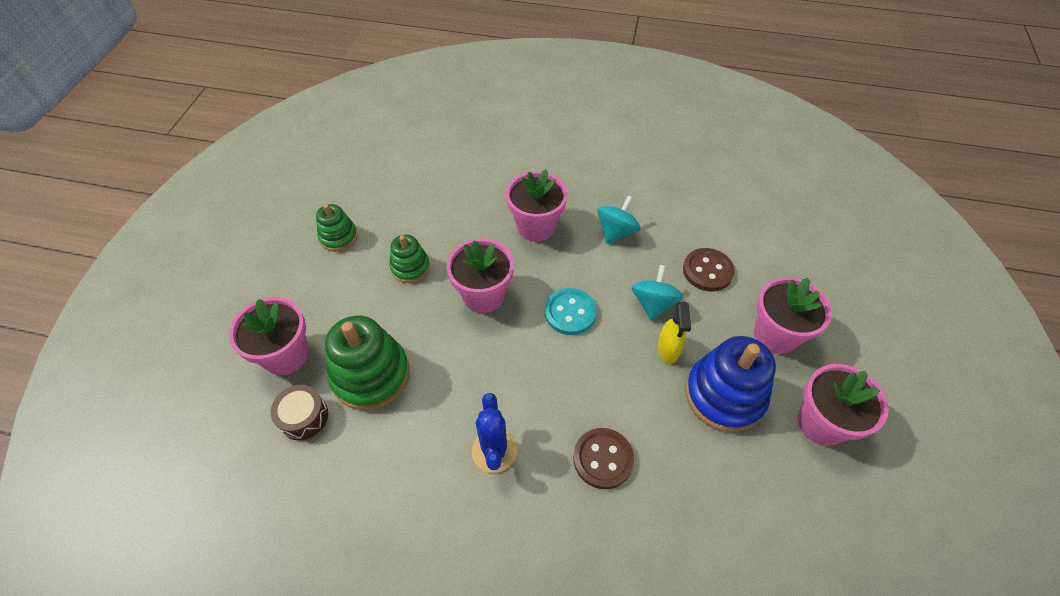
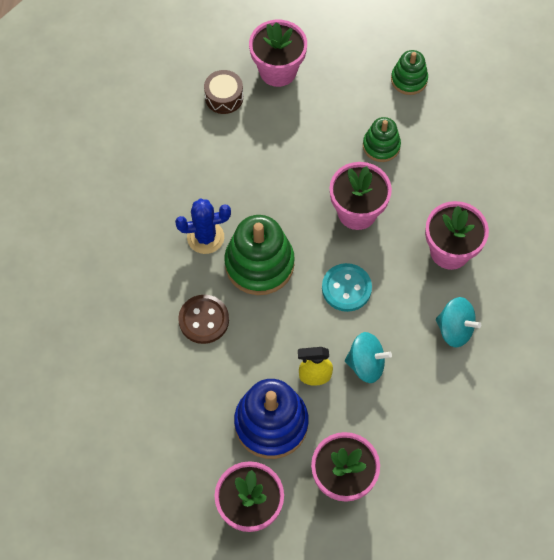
camera: 85 degrees right, 10 degrees up
(371, 375) = (265, 136): green stacking toy -> green stacking toy (259, 264)
(707, 271) = (414, 419): brown button -> none

